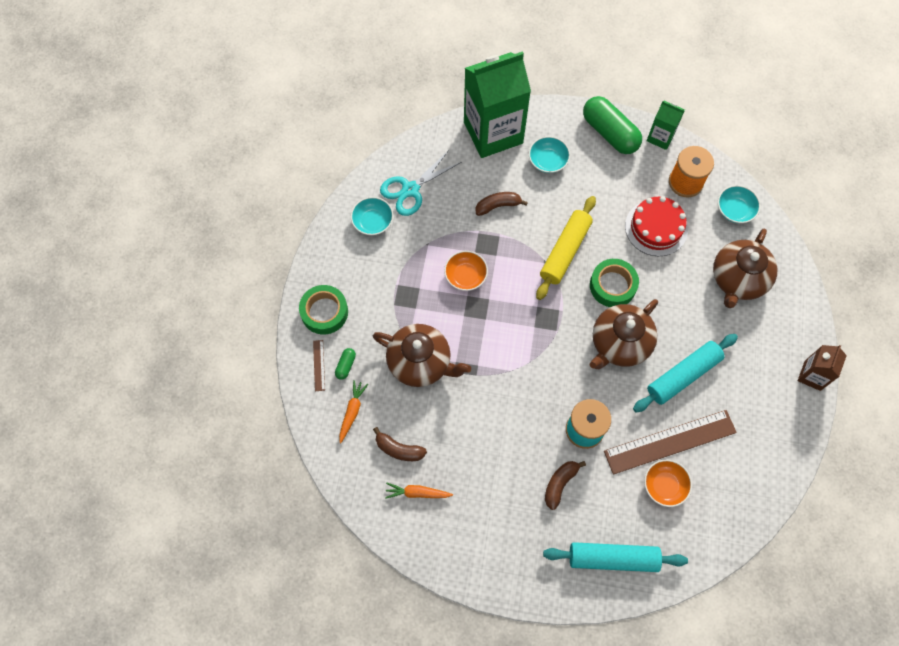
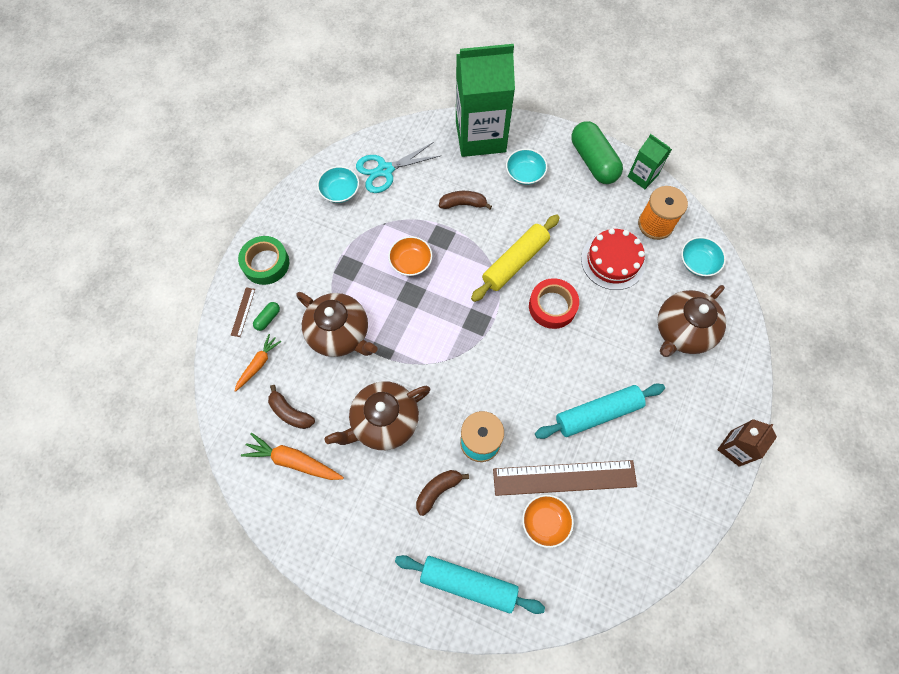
camera: 15 degrees right, 0 degrees up
(417, 493) = (293, 461): orange carrot -> orange carrot, size x1.51
(612, 286) = (552, 306): green tape -> red tape
(619, 343) = (542, 365): brown teapot -> brown teapot (384, 421)

